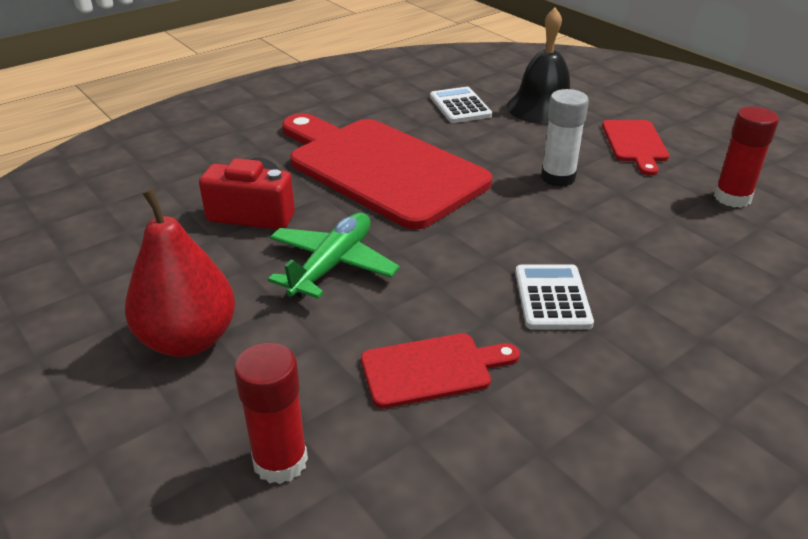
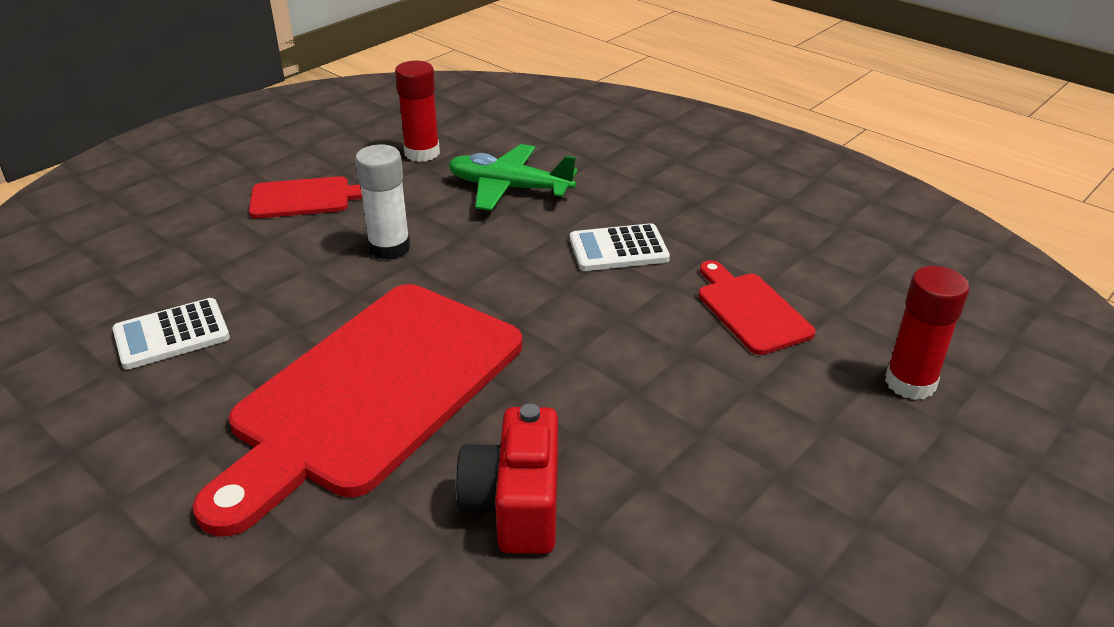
camera: 100 degrees left, 0 degrees up
(189, 340) = (801, 494): red pear -> none
(332, 265) = (615, 401): green plane -> green plane (509, 188)
(542, 108) = (193, 261): black bell -> none

